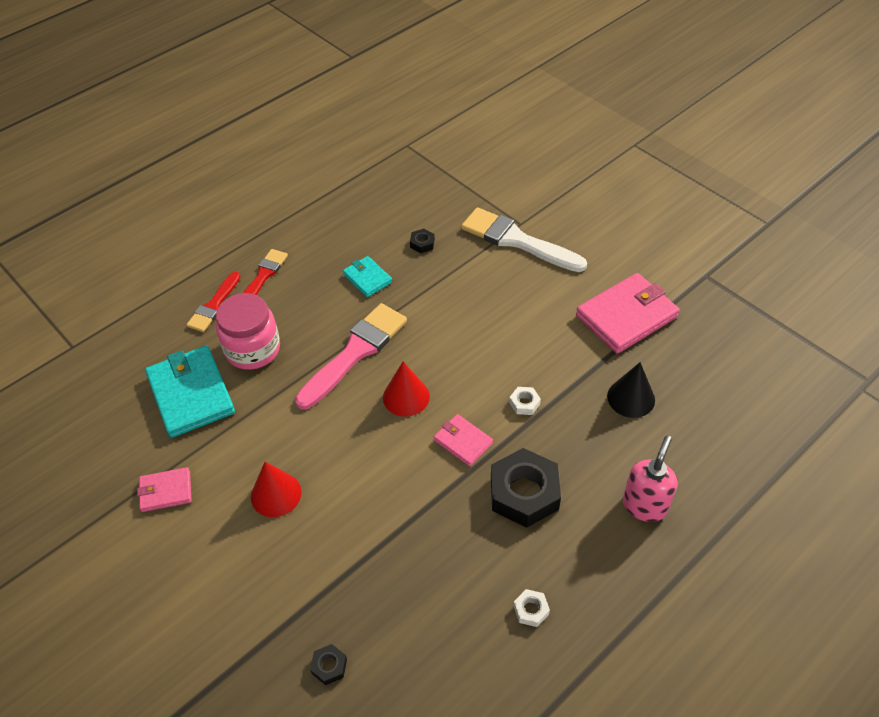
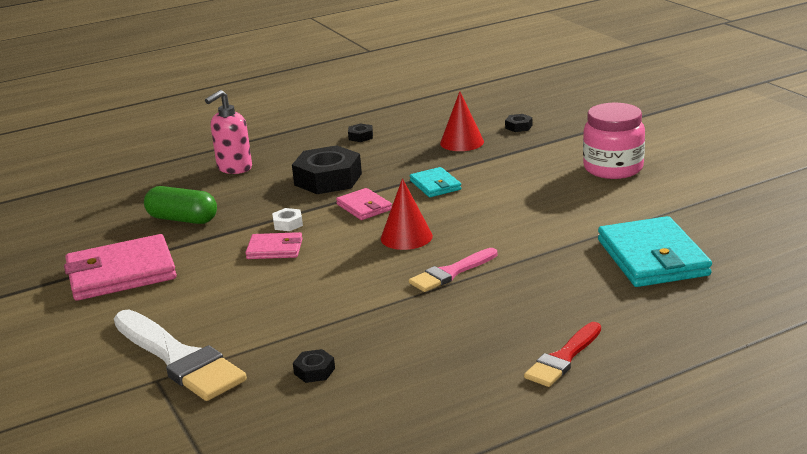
camera: 165 degrees left, 25 degrees down
(165, 491) = (665, 200): pink wallet -> pink wallet (275, 249)
(214, 305) = (636, 333): red brush -> none
(253, 349) = (578, 286): pink jar -> pink jar (613, 168)
(276, 494) = (554, 192): red cone -> red cone (462, 142)
(355, 352) = (451, 273): pink brush -> pink brush, size x0.58
(367, 278) = (411, 339): turquoise wallet -> turquoise wallet (435, 185)
(531, 610) = (360, 136): white nut -> black nut
(631, 398) = (182, 219): black cone -> green capsule

